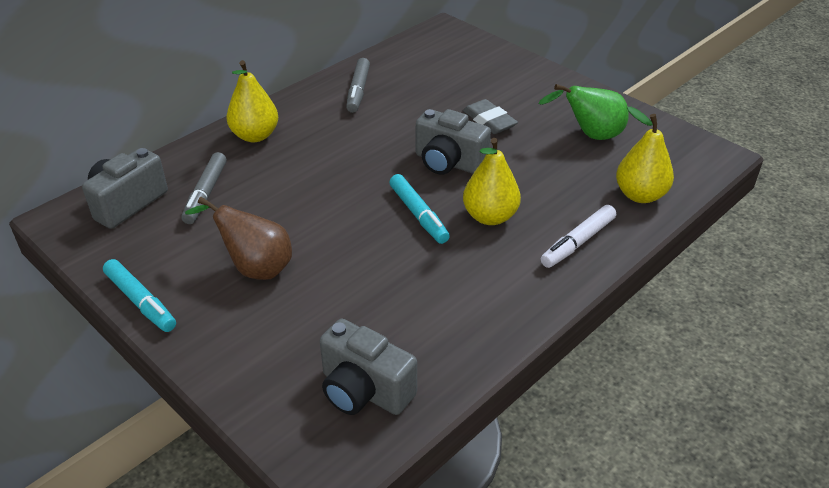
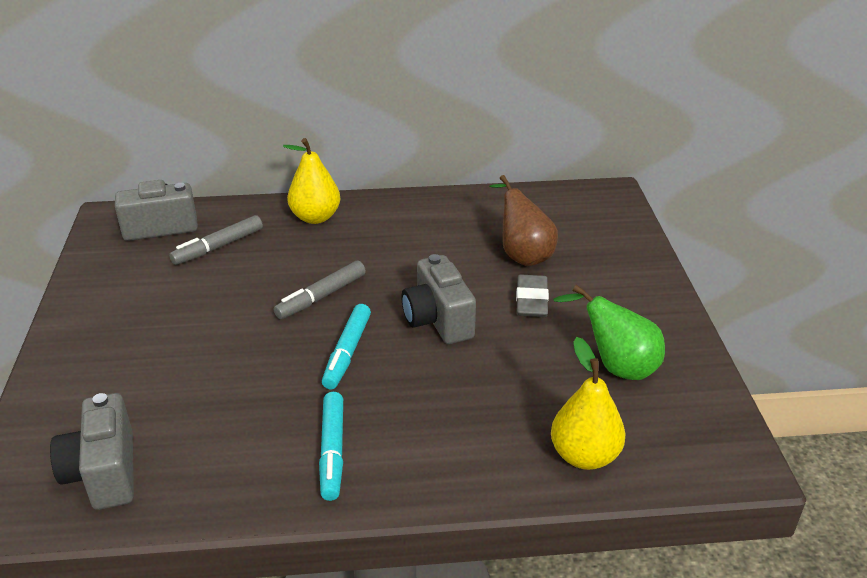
camera: 40 degrees right, 5 degrees down
(141, 302) = (70, 306): turquoise marker -> turquoise marker (332, 451)
(254, 268) = (170, 324): brown pear -> brown pear (522, 254)
(358, 91) = (449, 217): grey marker -> grey marker (321, 297)
(490, 217) = (405, 390): yellow pear -> none
(578, 242) = (451, 463): white marker -> none

